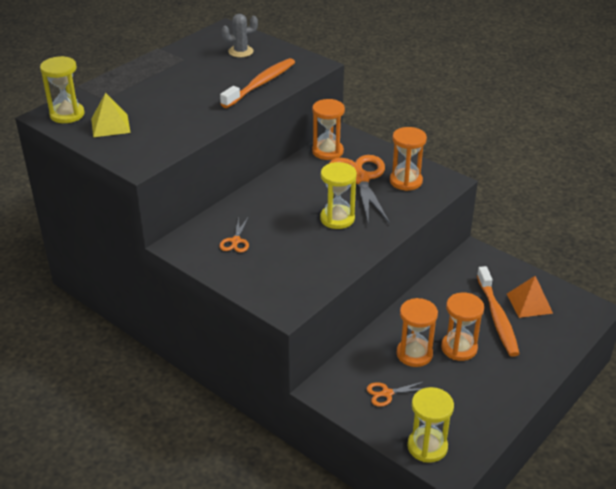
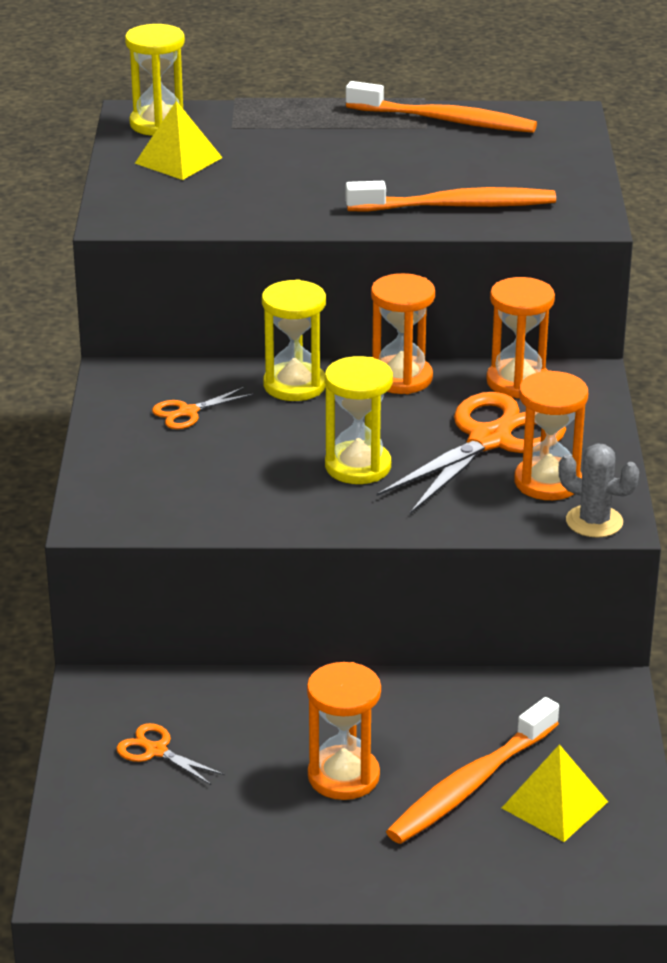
camera: 50 degrees right, 5 degrees down
(185, 53) = (444, 120): none -> orange toothbrush
(241, 51) = (520, 153): grey cactus -> grey cactus (594, 521)
(414, 354) = (274, 738): orange hourglass -> orange hourglass (401, 378)
(427, 446) = (89, 839): yellow hourglass -> yellow hourglass (294, 385)
(529, 303) = (555, 804): orange pyramid -> yellow pyramid

